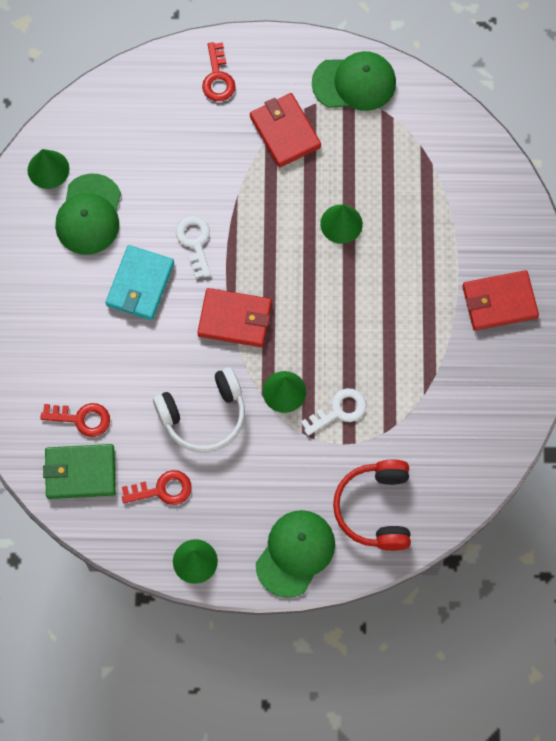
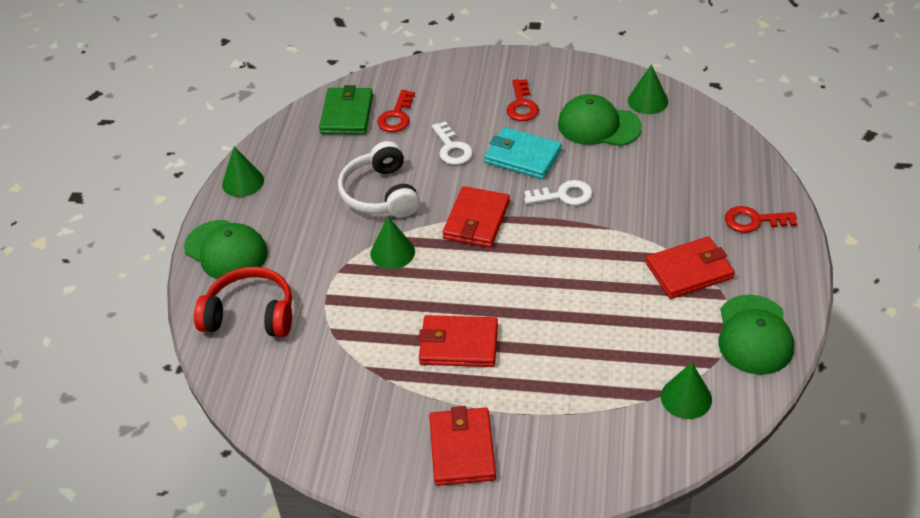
camera: 100 degrees right, 25 degrees down
(162, 489) = (316, 164): red key -> red key (522, 105)
(339, 411) = (362, 293): white key -> white key (452, 148)
(341, 224) = (575, 310): green cone -> green cone (686, 398)
(390, 317) = (458, 344): none -> red wallet

